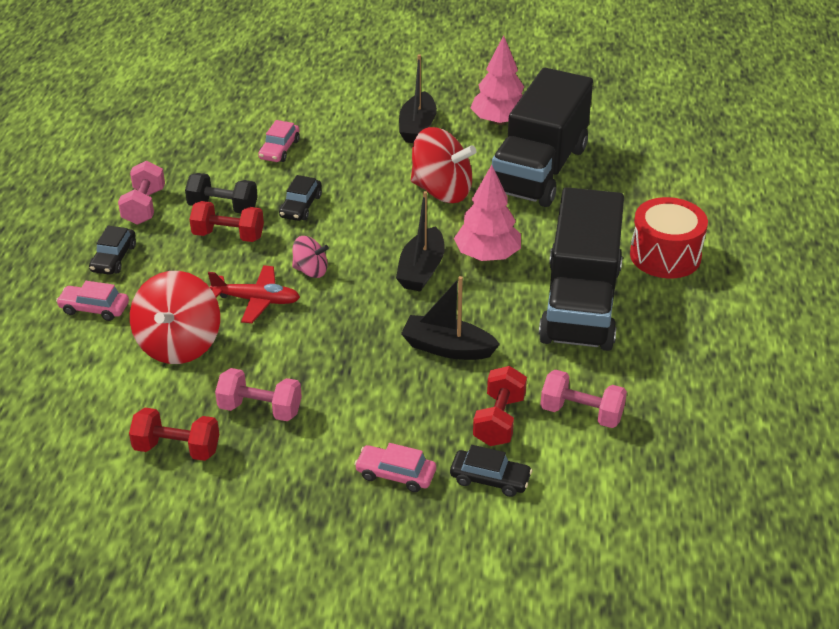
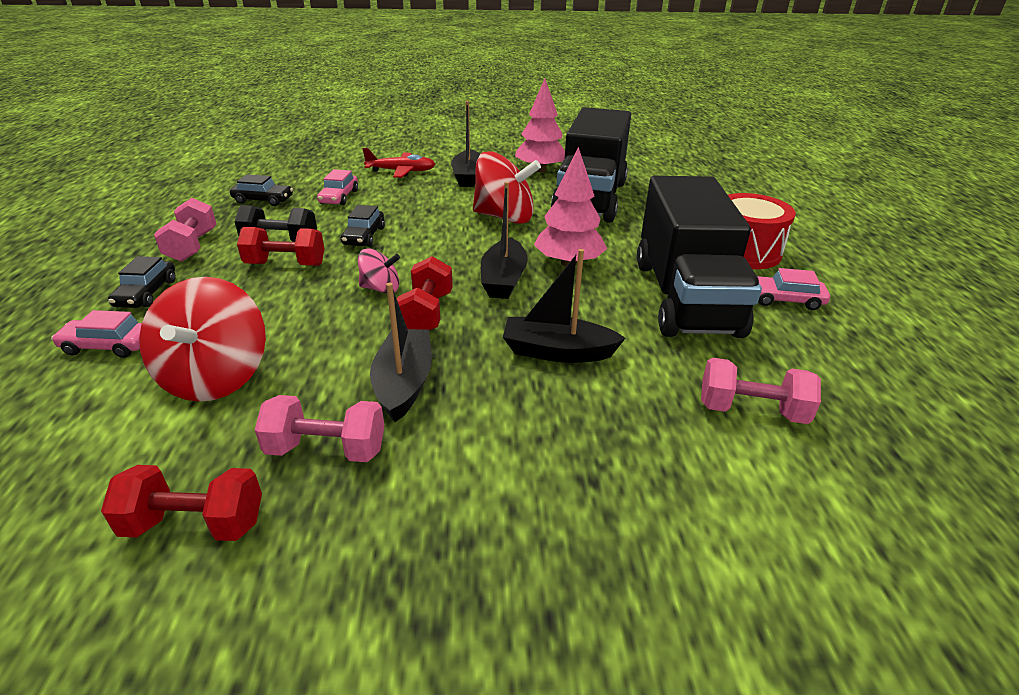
camera: 10 degrees left, 5 degrees down
(257, 300) = (319, 321): red plane -> red plane (401, 171)
(320, 364) = (404, 383): none -> black boat
(396, 474) = (540, 525): pink car -> pink car (784, 300)
(490, 479) = (678, 516): black car -> black car (263, 200)
(499, 420) = (654, 430): red dumbbell -> red dumbbell (426, 313)

